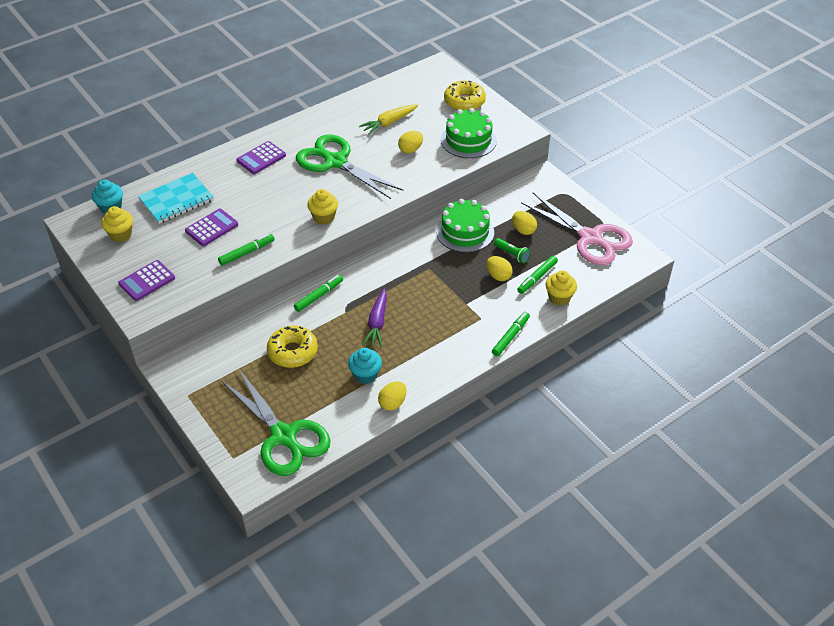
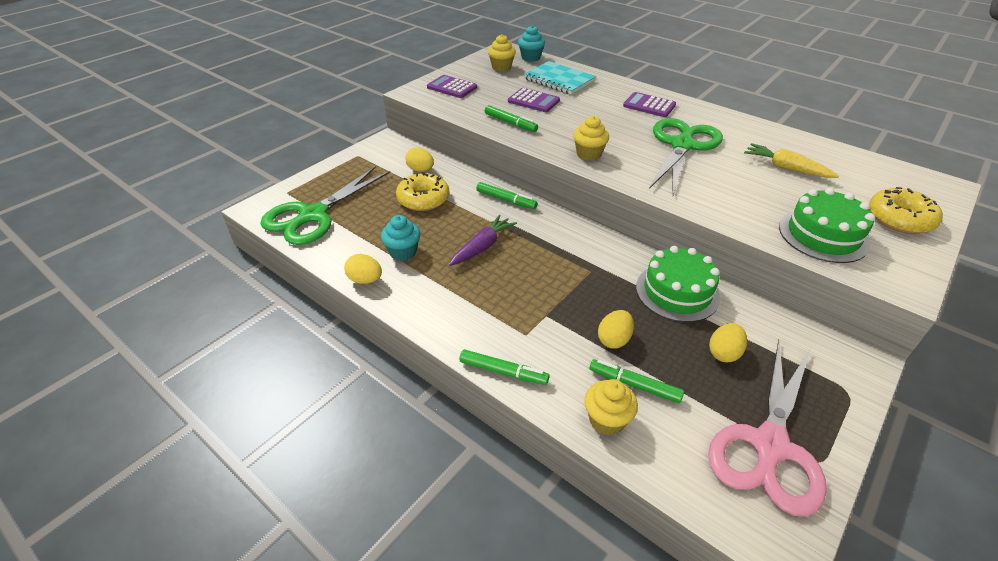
camera: 75 degrees right, 5 degrees down
(377, 323) = (482, 246): purple carrot -> purple carrot turned 135 degrees clockwise
(410, 150) = (753, 191): yellow egg -> yellow egg (420, 170)
(512, 254) = (665, 348): green flashlight -> none

